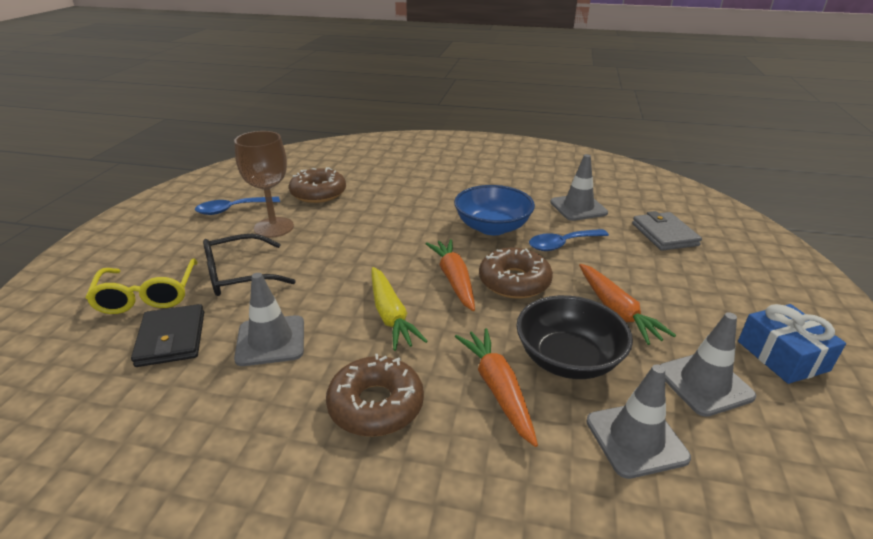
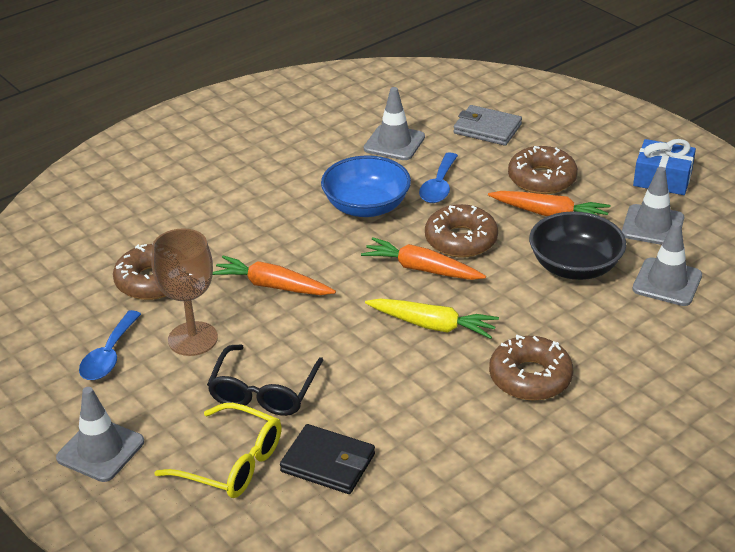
camera: 50 degrees left, 5 degrees up
(271, 341) = (395, 404): grey traffic cone -> grey traffic cone (100, 450)
(497, 389) = (571, 314): orange carrot -> orange carrot (272, 286)
(653, 286) = (542, 179): none -> brown donut

